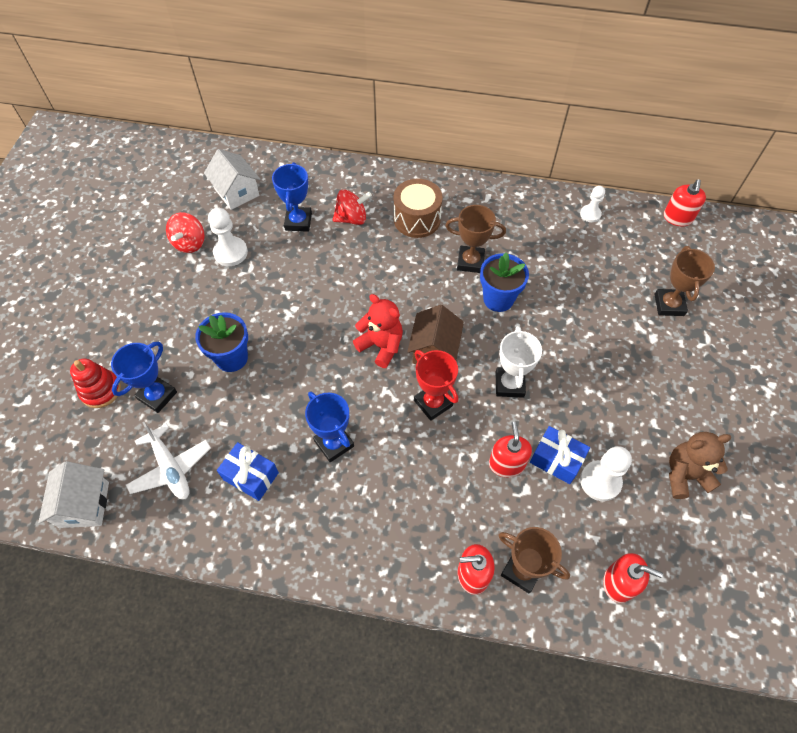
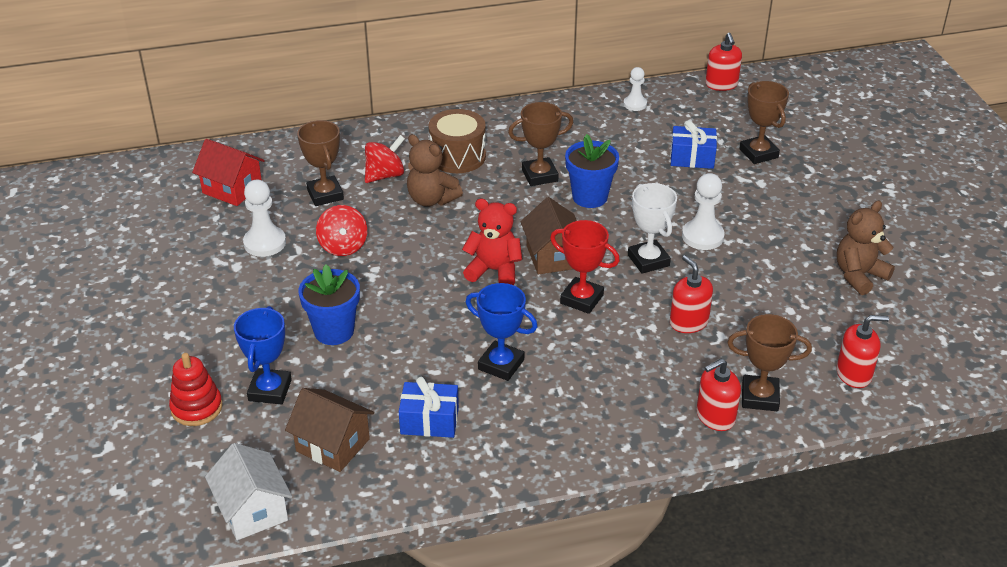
camera: 25 degrees left, 20 degrees down
(171, 468) = (333, 445): white plane -> brown house
(190, 243) = (208, 248): red spinning top -> red spinning top (343, 246)
(236, 192) = (232, 189): white house -> red house
(298, 222) = (325, 194): blue trophy -> brown trophy
(373, 255) = (431, 199): none -> brown teddy bear
(556, 460) = (734, 303): blue gift -> blue gift (692, 158)
(600, 481) = (786, 306): white pawn -> white pawn (702, 236)

